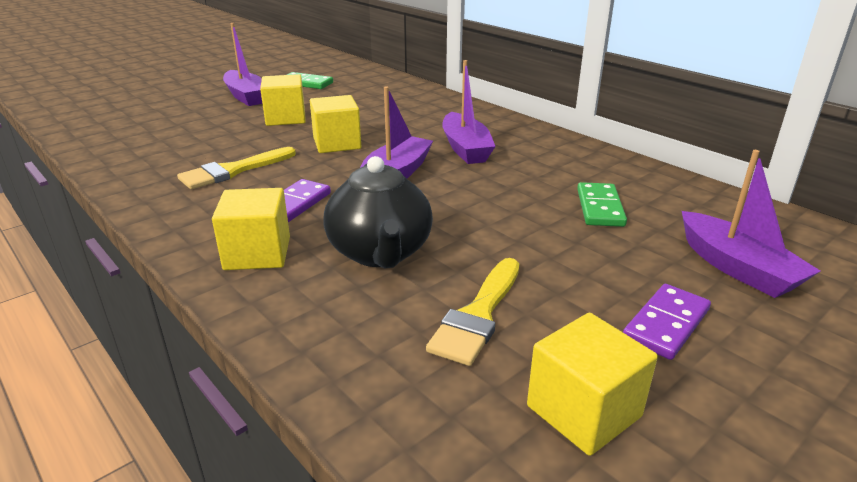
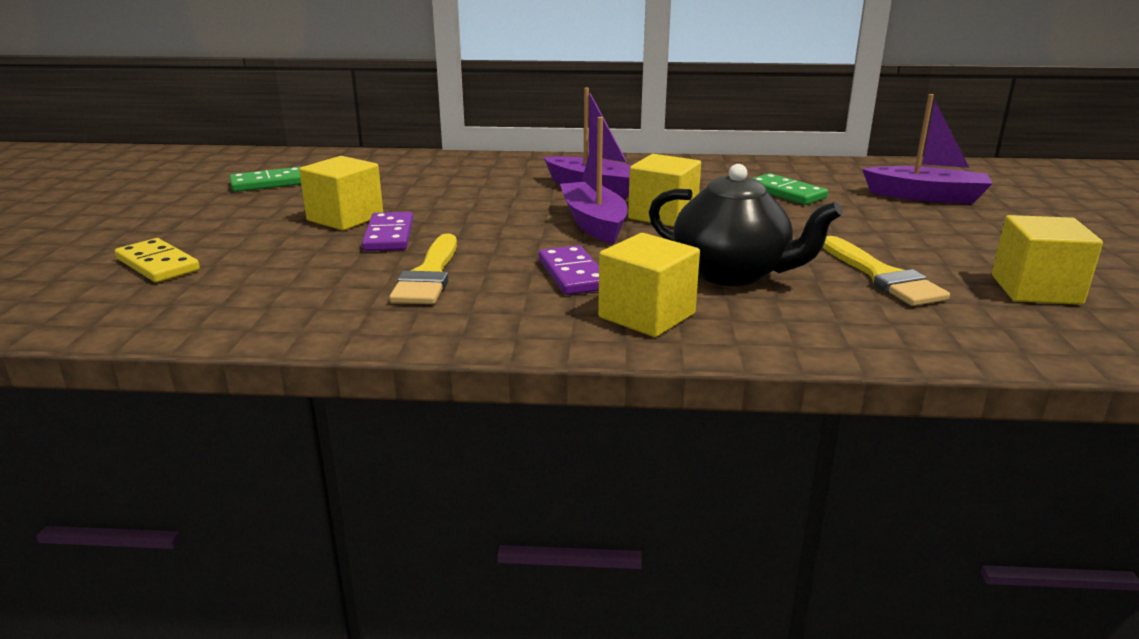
camera: 45 degrees left, 5 degrees down
(161, 115) = (157, 265): none -> yellow domino
(246, 96) = (224, 214): purple boat -> none
(337, 143) = (470, 220): yellow cube -> yellow cube (663, 215)
(666, 324) = (966, 236): purple domino -> purple domino (389, 235)

